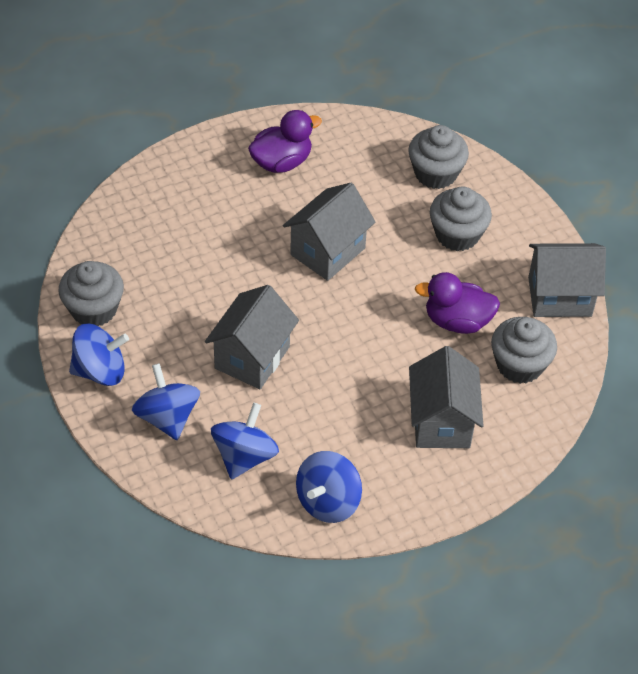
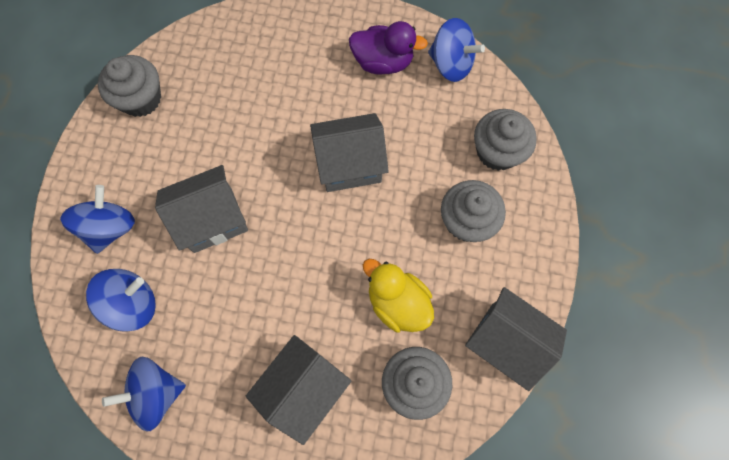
camera: 40 degrees right, 20 degrees up
(100, 370) = (100, 154): blue spinning top -> blue spinning top (451, 64)
(457, 321) = (397, 302): purple duck -> yellow duck

